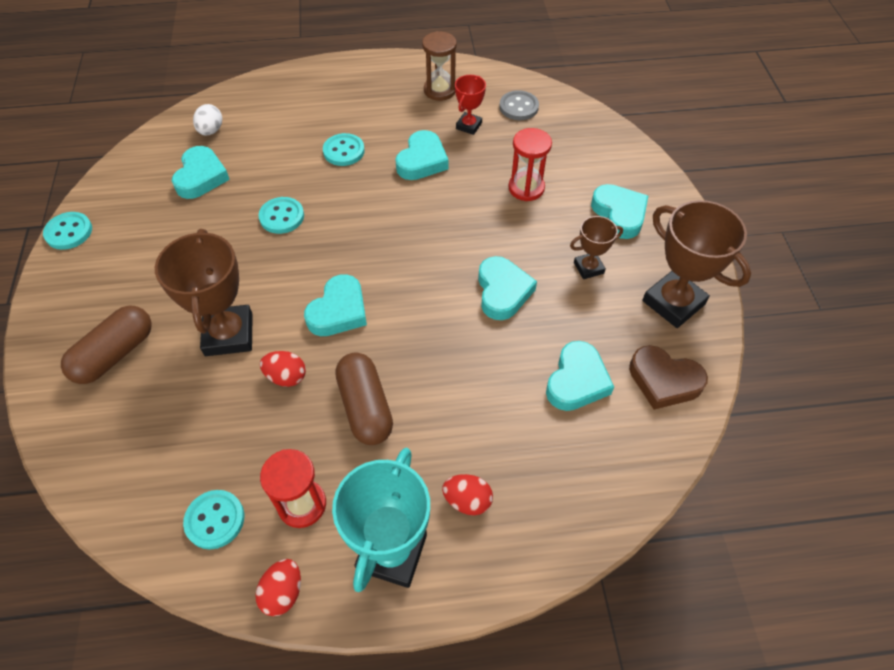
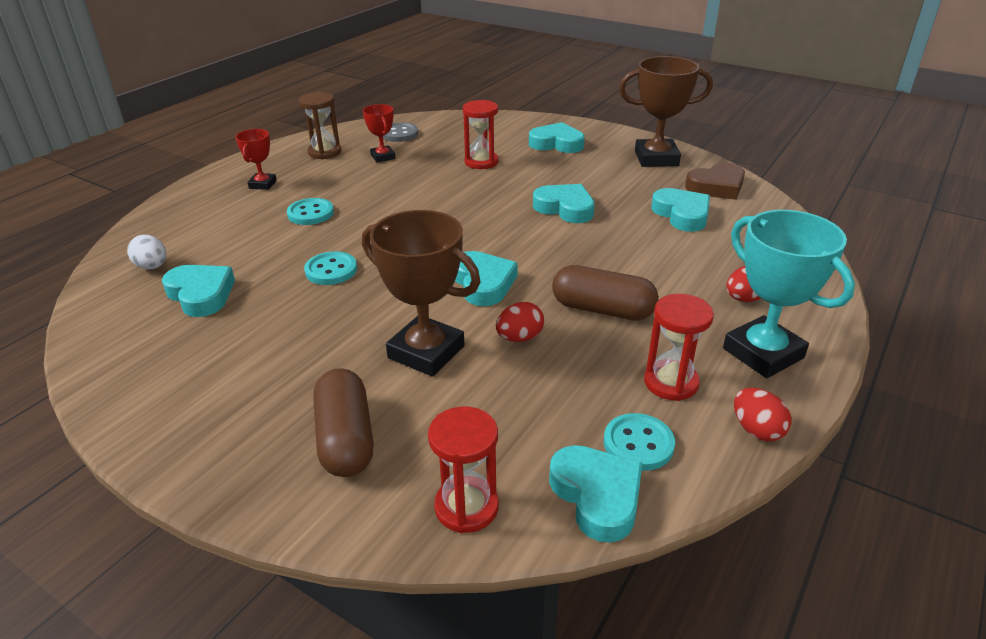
camera: 50 degrees left, 20 degrees down
(69, 232) = (113, 412): turquoise button -> none
(94, 456) = (466, 507): none -> red hourglass
(358, 97) = (263, 184): none -> red trophy
(422, 160) = (384, 187): turquoise heart -> turquoise heart (597, 496)
(588, 268) = (588, 171): brown trophy -> none

